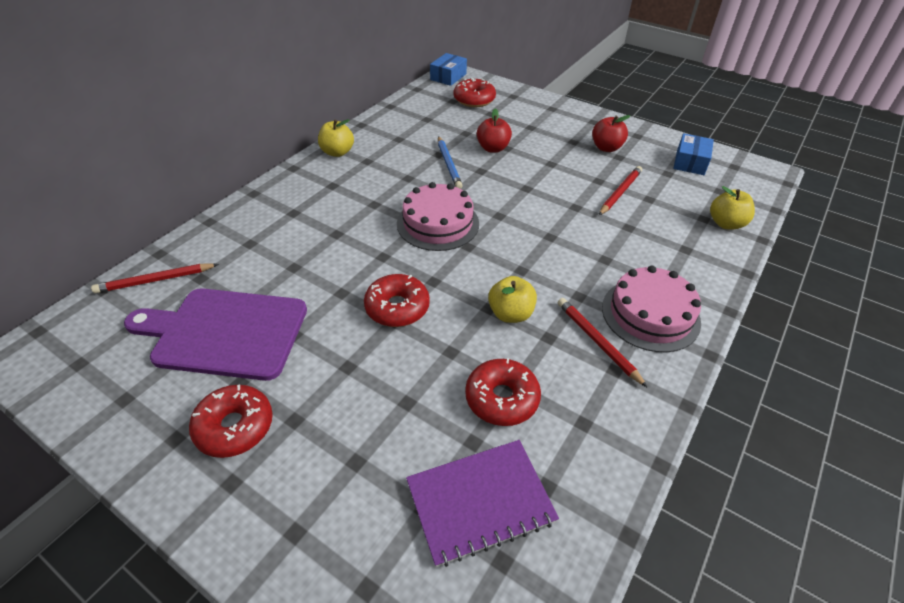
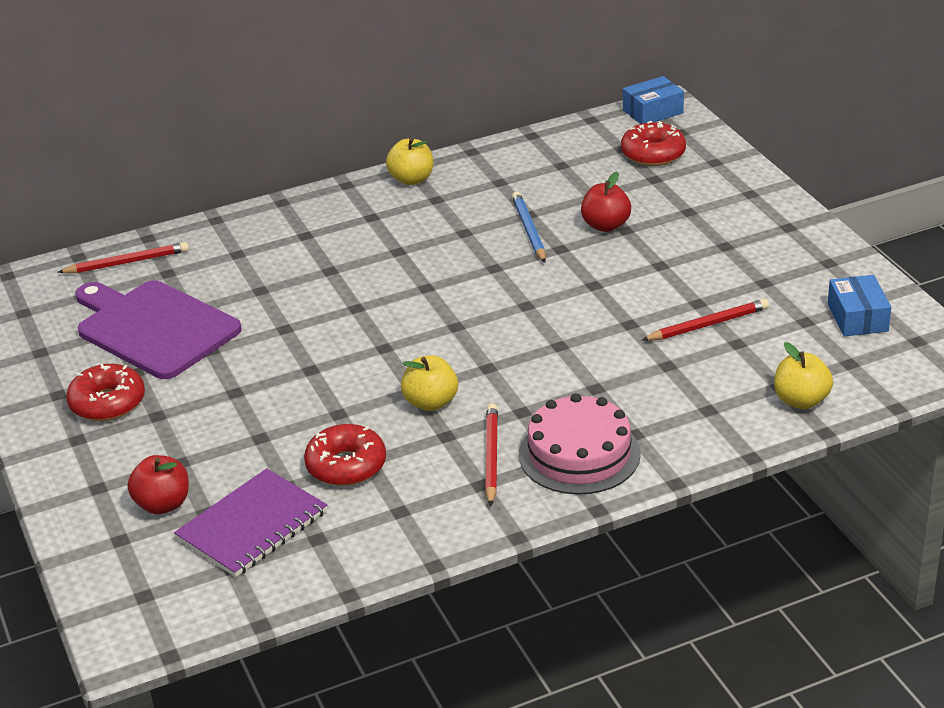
camera: 35 degrees right, 10 degrees down
(155, 280) = (127, 262): red pencil -> red pencil turned 150 degrees clockwise
(397, 307) = (325, 359): red donut -> none
(438, 223) = (447, 292): pink cake -> none
(449, 164) = (529, 230): blue pencil -> blue pencil turned 150 degrees clockwise
(480, 502) = (252, 526): purple notebook -> purple notebook turned 60 degrees counterclockwise
(606, 148) = (761, 266): red apple -> red apple (163, 504)
(690, 162) = (857, 317): blue box -> blue box turned 60 degrees counterclockwise

